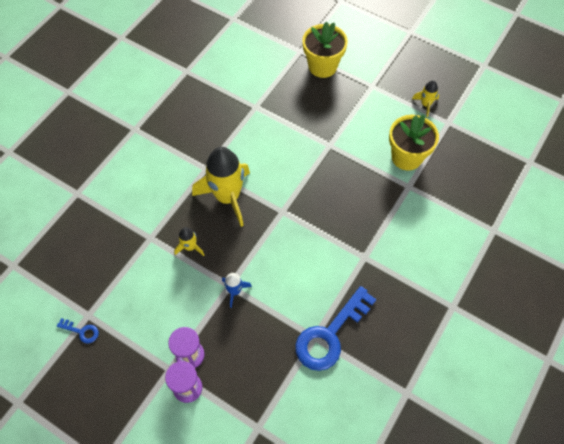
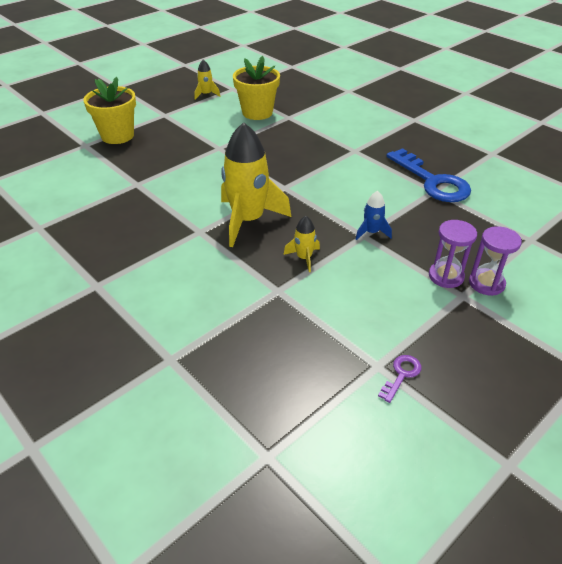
camera: 75 degrees left, 20 degrees down
(82, 331) = (401, 375): blue key -> purple key

